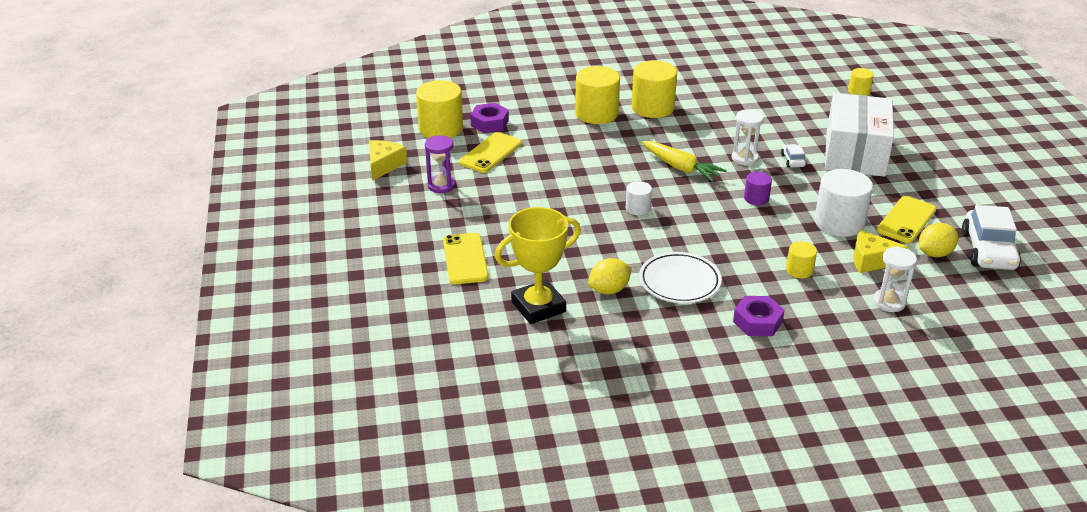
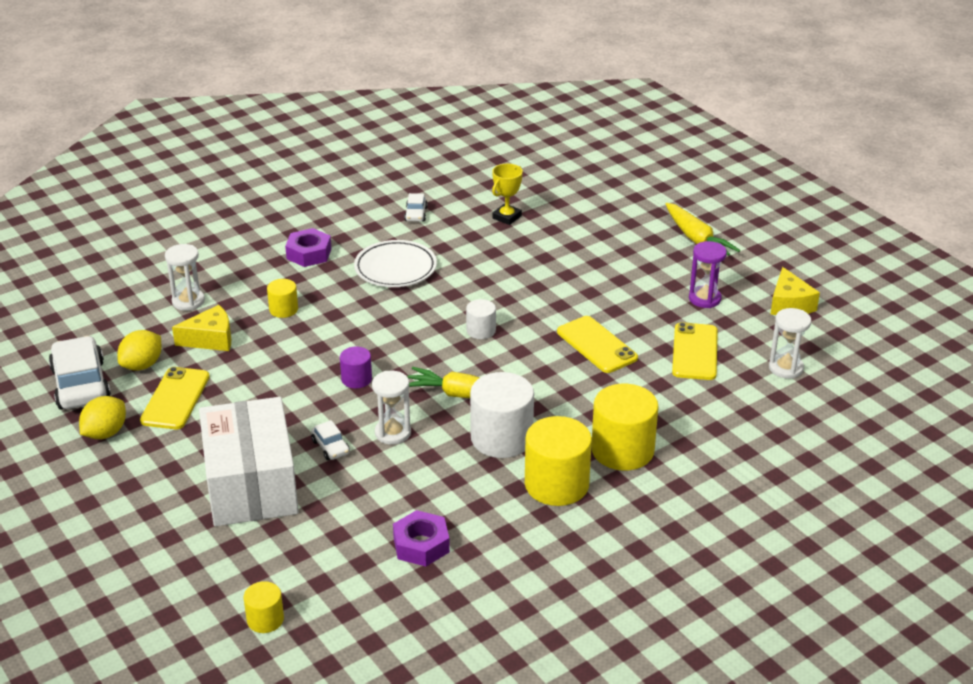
camera: 155 degrees right, 0 degrees up
(389, 235) = (696, 239): none -> yellow carrot
(441, 128) = (786, 368): yellow cylinder -> white hourglass
(465, 259) = (606, 237): yellow phone -> yellow phone (597, 345)
(489, 123) = (739, 393): purple nut -> purple nut (421, 545)
(538, 307) = (507, 217): yellow trophy -> yellow trophy, size x0.56
(609, 290) = (455, 245): yellow lemon -> yellow lemon (105, 433)
(627, 337) = (416, 214): none -> white car
(839, 222) = (253, 374): white cylinder -> white cylinder (501, 438)

